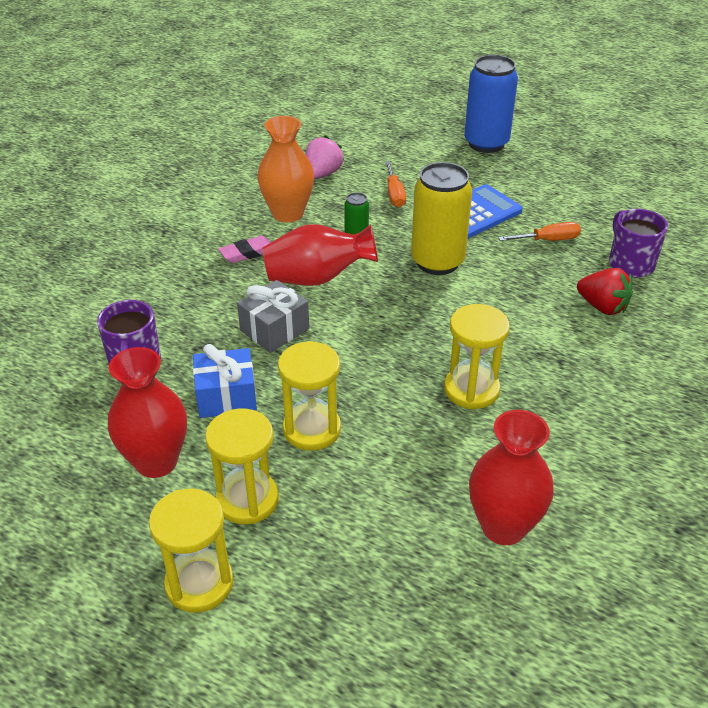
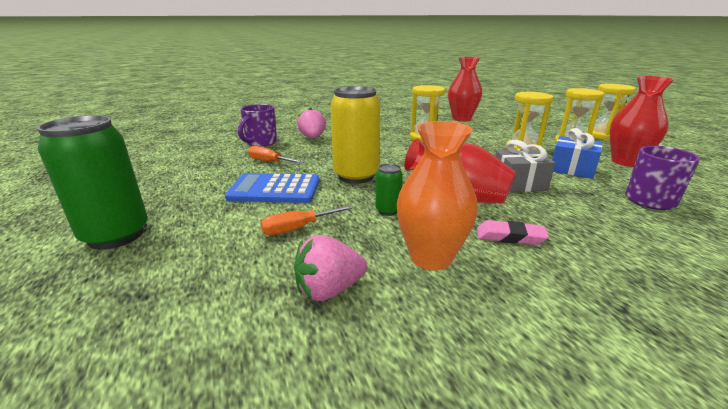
camera: 140 degrees left, 15 degrees down
(394, 194) = (298, 228): orange screwdriver -> orange screwdriver turned 150 degrees counterclockwise
(486, 143) = (116, 235): blue can -> green can
(602, 307) = (312, 138): red strawberry -> pink strawberry

